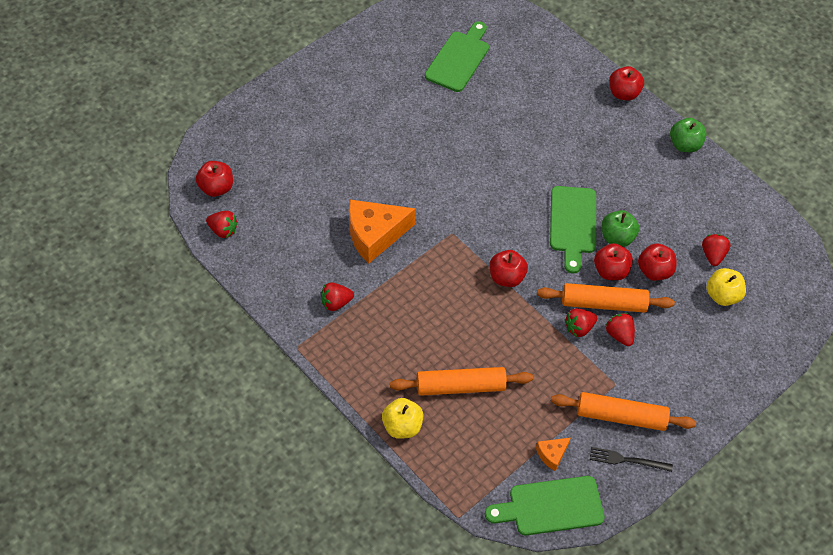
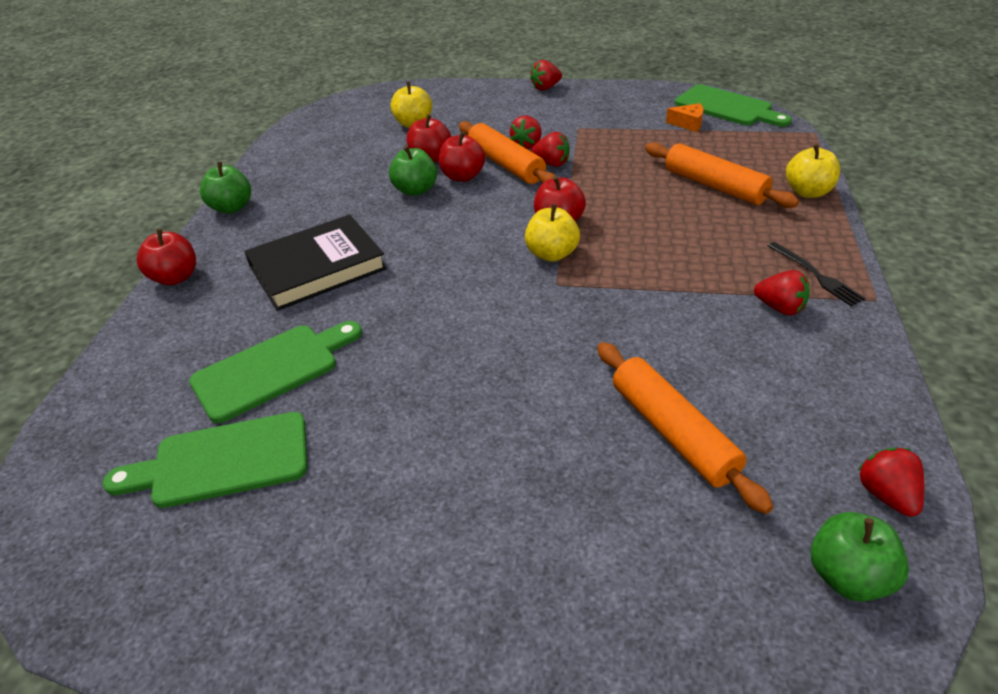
camera: 125 degrees left, 15 degrees down
(216, 188) = (848, 576): red apple -> green apple
(374, 235) = (650, 338): orange cheese -> none
(479, 251) = (552, 254): none -> yellow apple
(573, 150) = (317, 268): none -> black book
(573, 224) = (431, 219): green cutting board -> green cutting board (272, 369)
(621, 416) = (602, 115): orange rolling pin -> orange rolling pin (673, 432)
(627, 460) = (634, 99): black fork -> black fork (816, 275)
(713, 255) = (372, 142): red strawberry -> red strawberry (546, 88)

